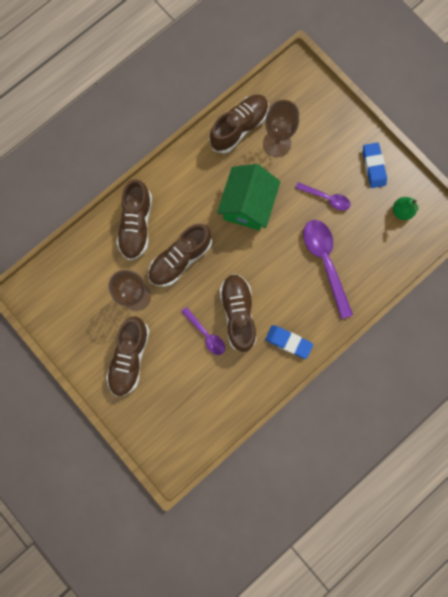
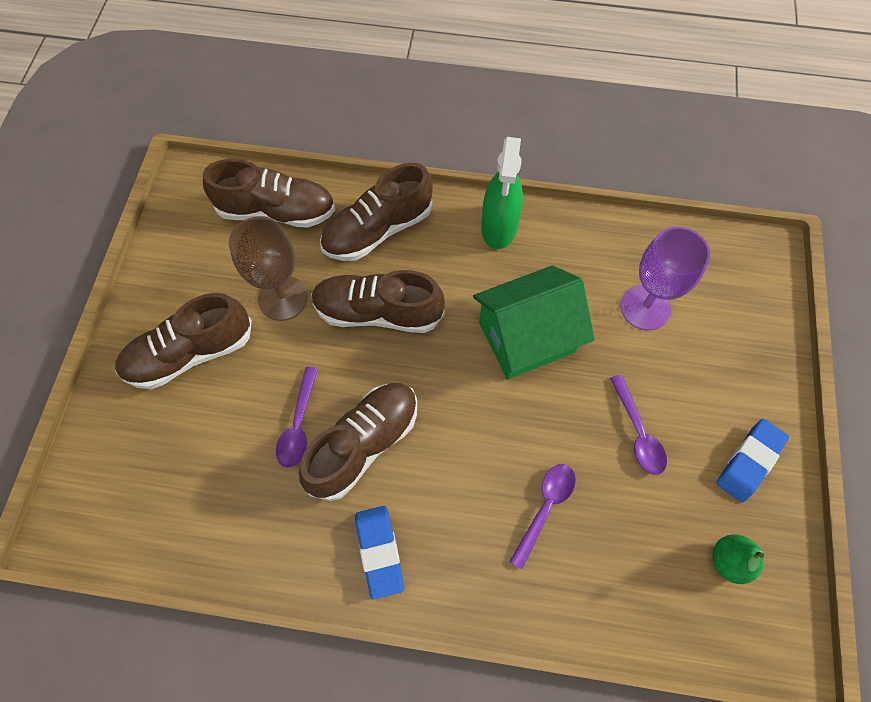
camera: 50 degrees right, 15 degrees down
(183, 170) = (499, 227): none -> green spray bottle
(239, 128) = (617, 248): brown shoe -> brown shoe (276, 211)
(277, 143) = (645, 307): brown goblet -> purple goblet
(325, 262) = (545, 508): purple spoon -> purple spoon, size x0.57

